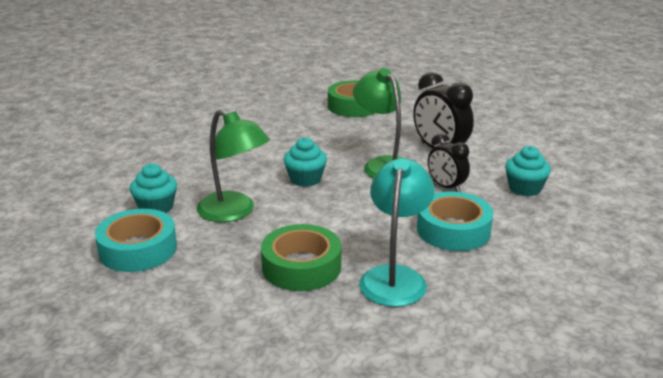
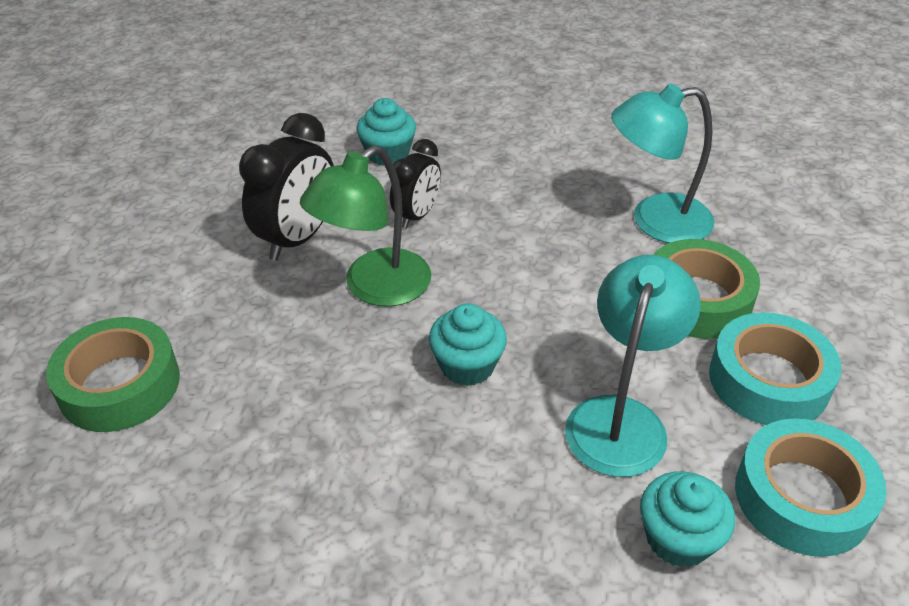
camera: 110 degrees left, 15 degrees up
(234, 212) = (621, 418): green lamp -> turquoise lamp
(453, 230) = (525, 194): turquoise tape -> turquoise tape (768, 380)

